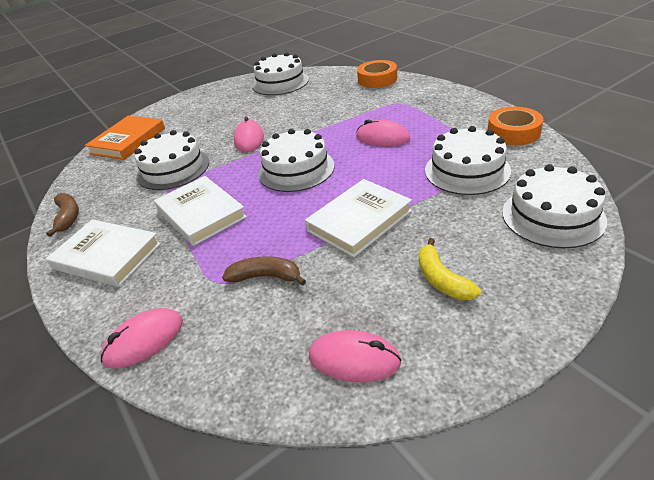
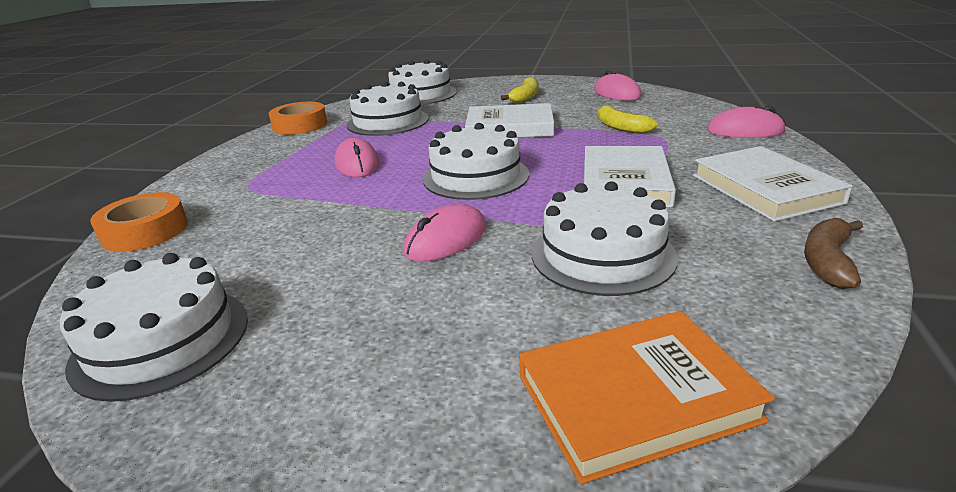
camera: 135 degrees left, 10 degrees down
(266, 277) = (621, 127): brown banana -> yellow banana

